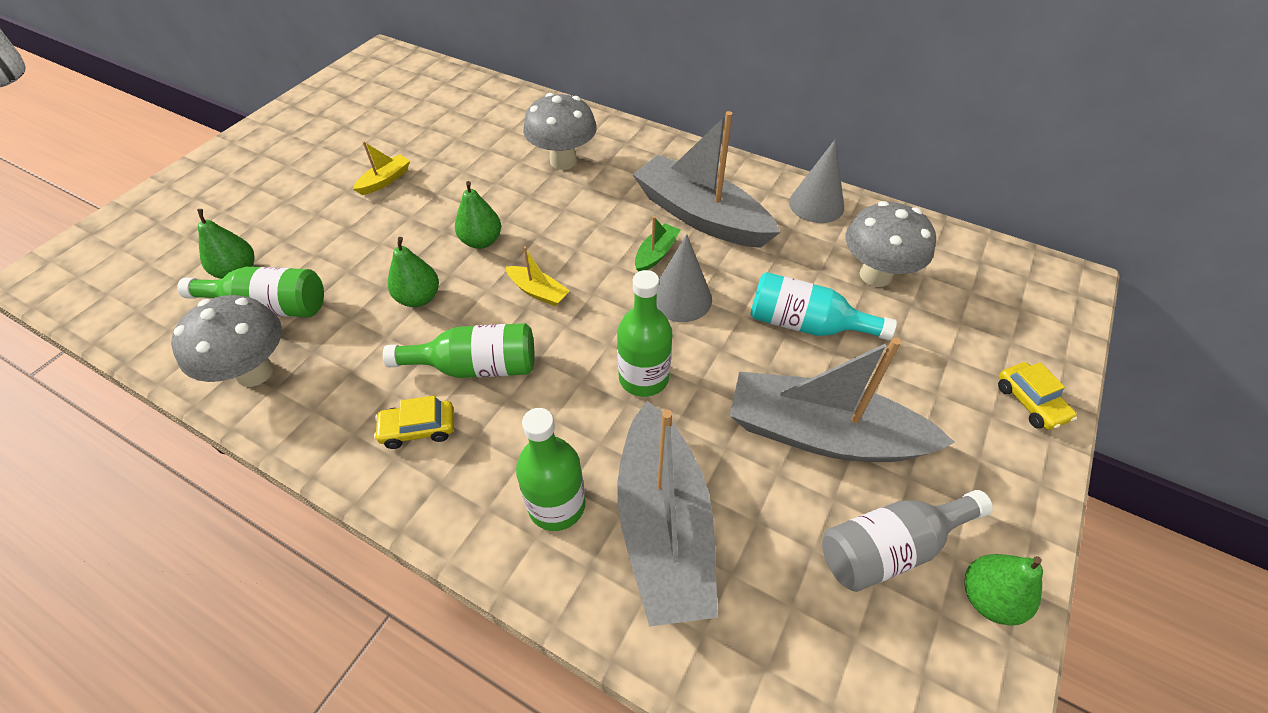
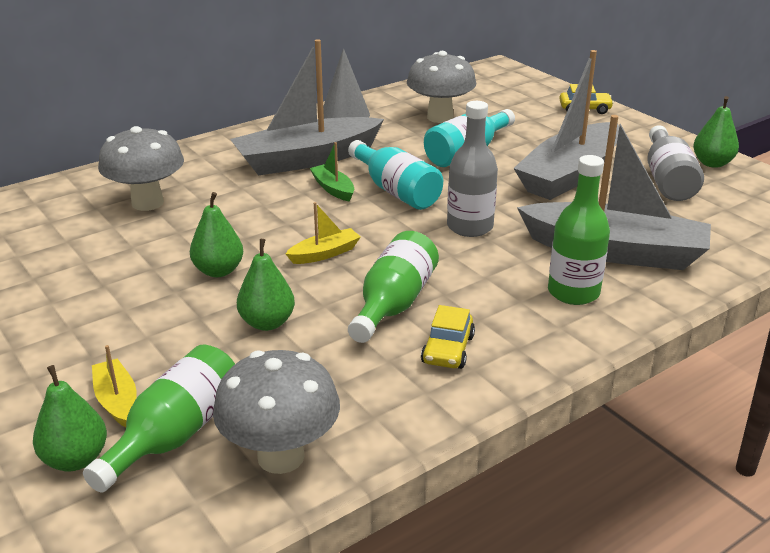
camera: 65 degrees left, 20 degrees down
(385, 180) = (32, 317): yellow boat -> yellow boat (117, 400)
(643, 378) = (470, 227): green bottle -> grey bottle
(681, 298) = (396, 191): grey cone -> turquoise bottle

